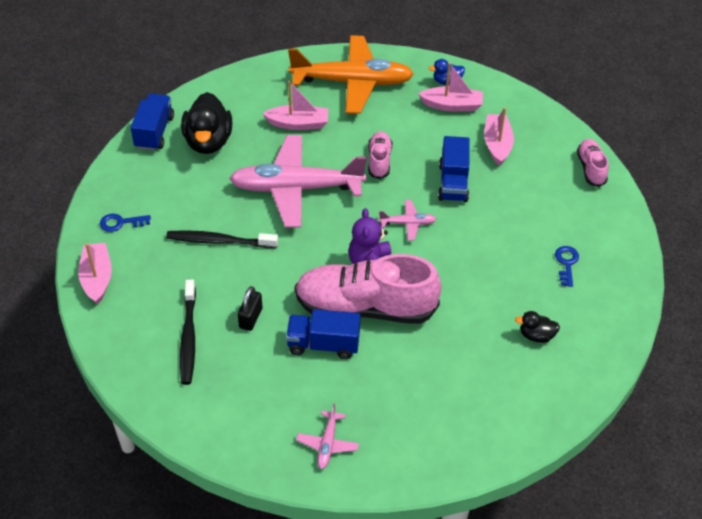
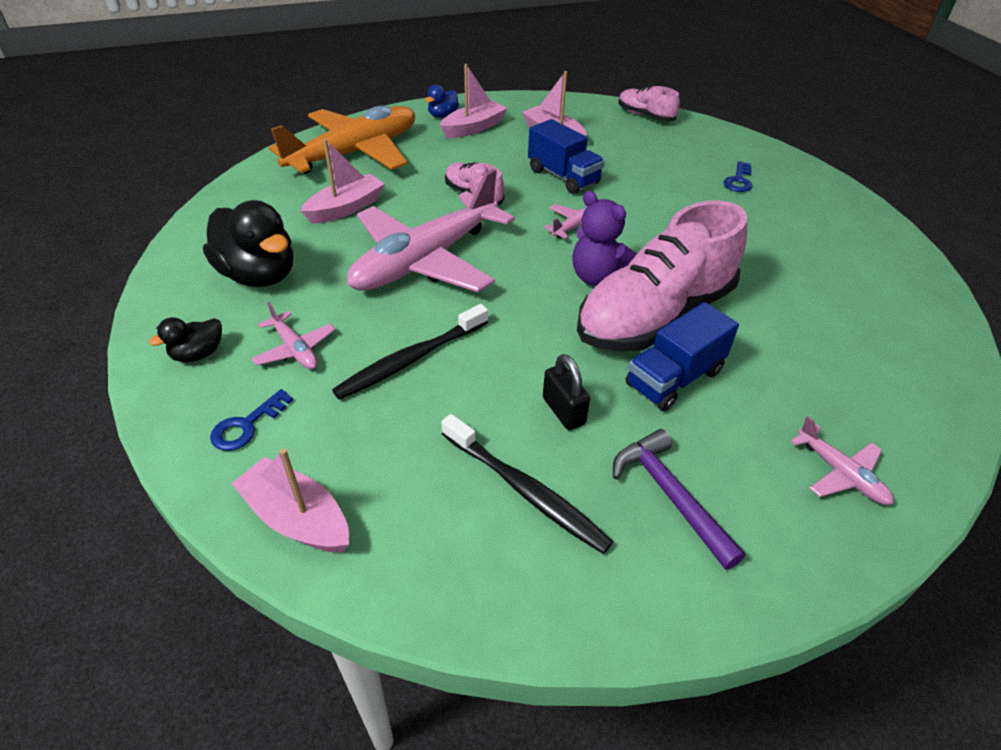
camera: 45 degrees left, 5 degrees down
(154, 132) = (170, 303): blue truck -> none
(178, 198) = (295, 349): none -> pink plane
(241, 388) = (670, 495): none -> purple hammer
(536, 336) = (811, 241): black duck -> black duck (198, 354)
(566, 263) = (738, 180): blue key -> blue key turned 120 degrees counterclockwise

